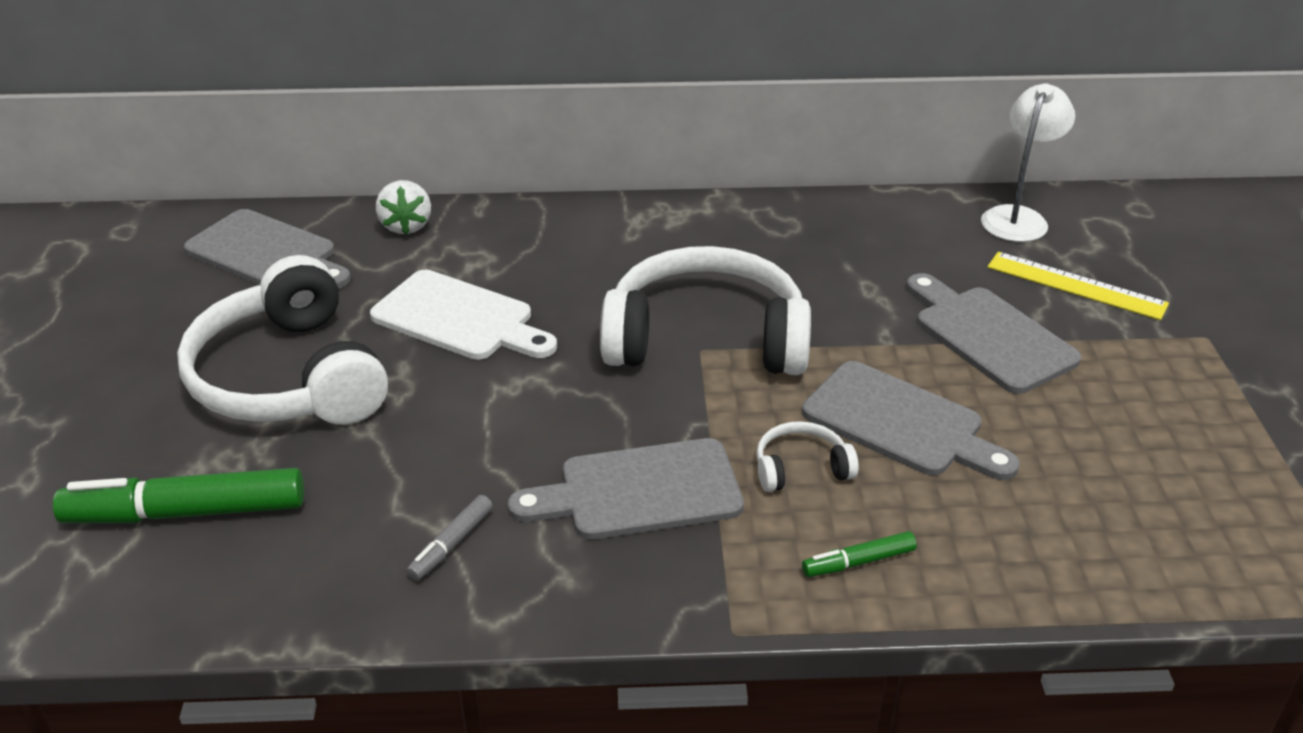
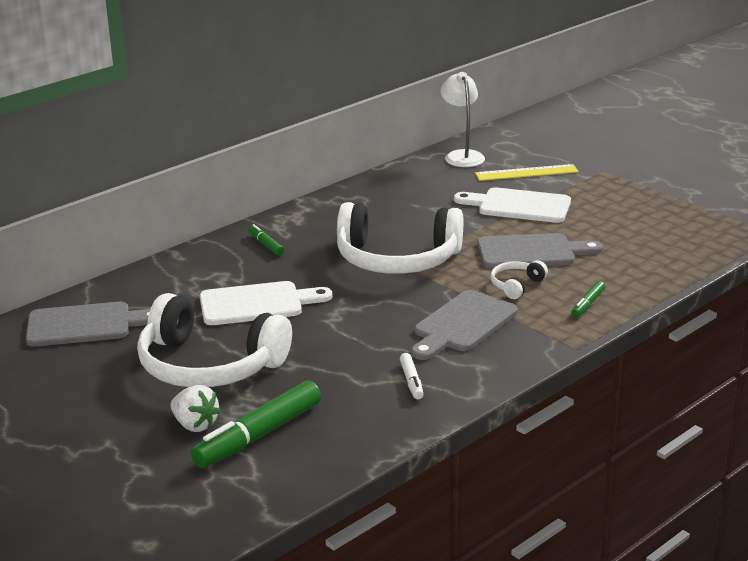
camera: 40 degrees left, 10 degrees down
(406, 226) = (149, 280): white strawberry -> white strawberry (195, 425)
(451, 544) = (411, 381): grey marker -> white marker
(588, 239) = (266, 245): none -> green marker
(706, 339) = (397, 259): white headphones -> white headphones turned 135 degrees counterclockwise
(989, 335) = (519, 206): grey cutting board -> white cutting board

